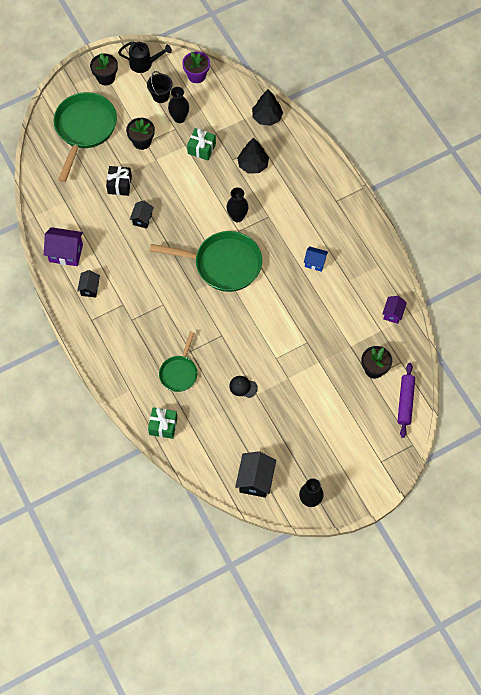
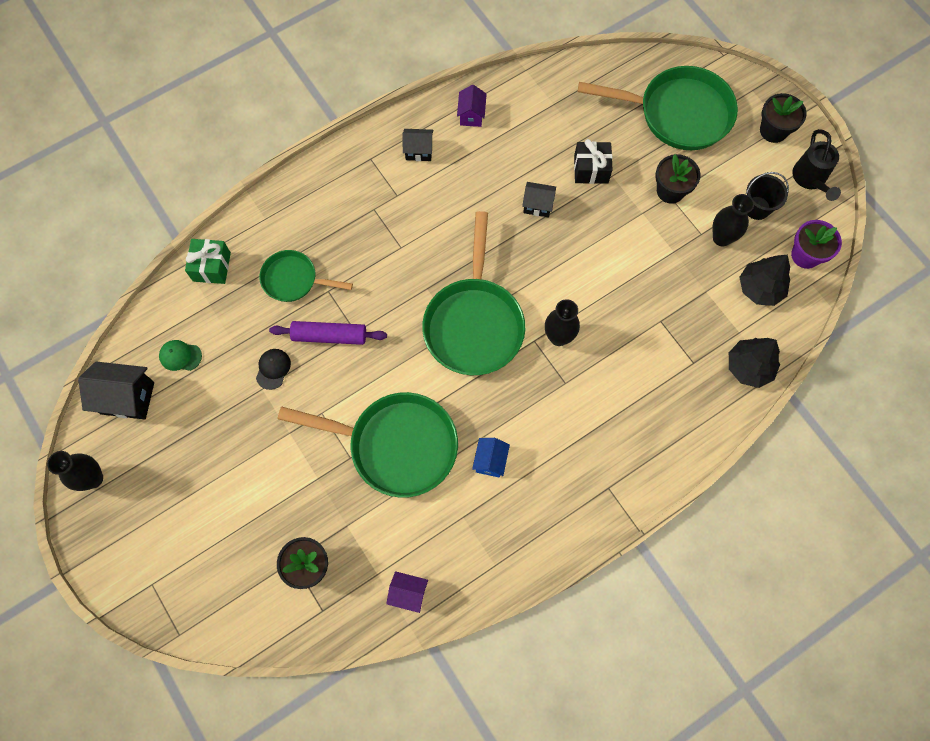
camera: 85 degrees right, 5 degrees up
(66, 253) = (471, 115): purple house -> purple house, size x0.61
(201, 148) = (672, 275): green gift -> none
(228, 446) = (180, 356): none -> green cap
(253, 165) = (656, 352): black tree -> black tree (759, 288)
(301, 315) = (395, 445): none -> green pan
(405, 402) = (252, 620): purple rolling pin -> purple rolling pin (329, 336)

